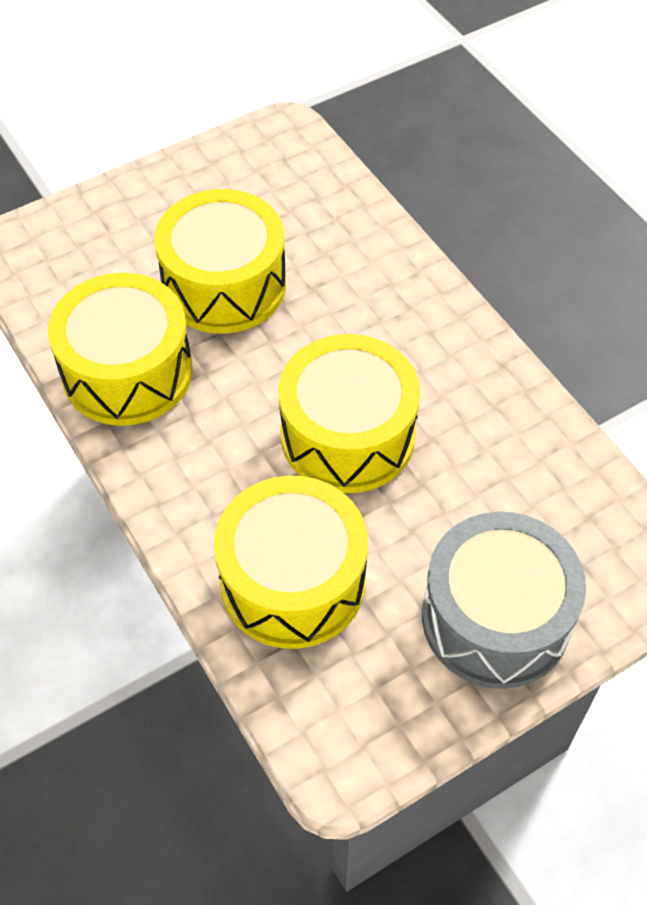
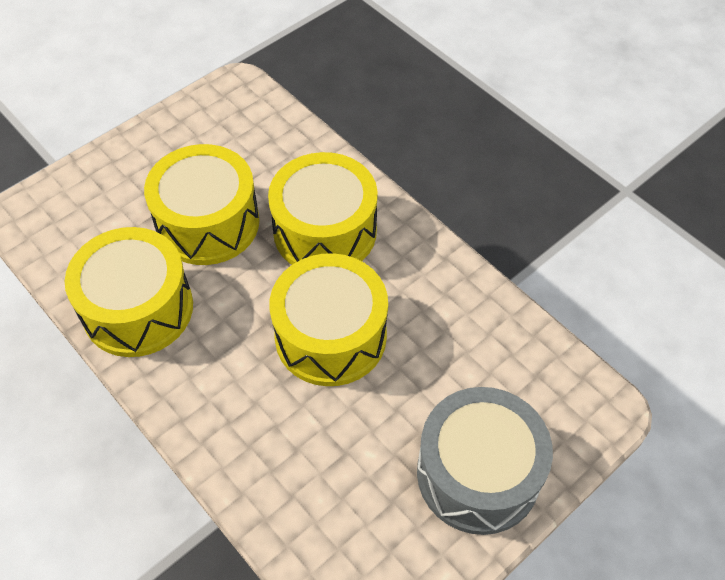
camera: 10 degrees left, 0 degrees up
(292, 581) = (306, 469): yellow drum -> yellow drum (325, 231)

